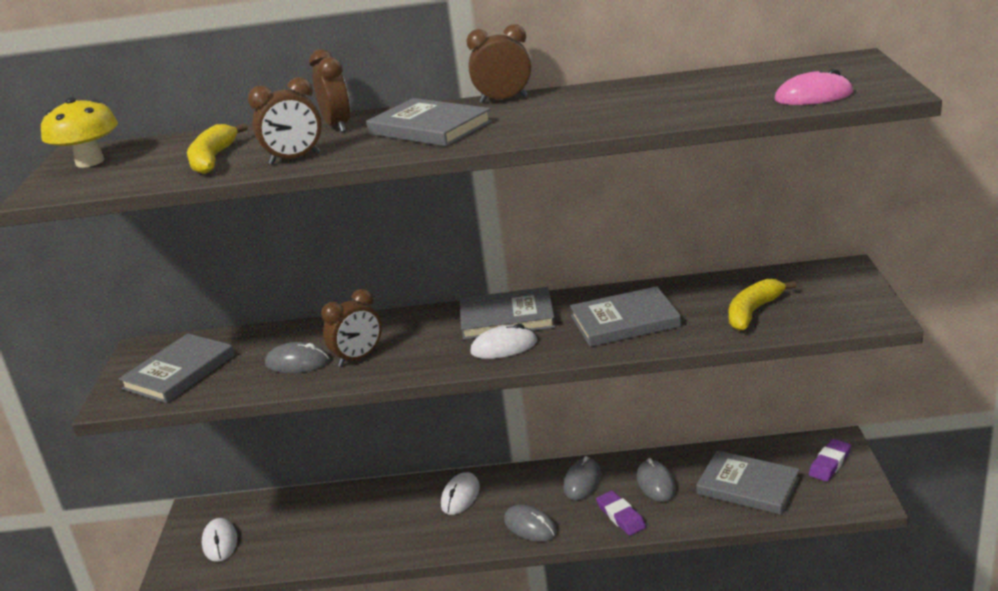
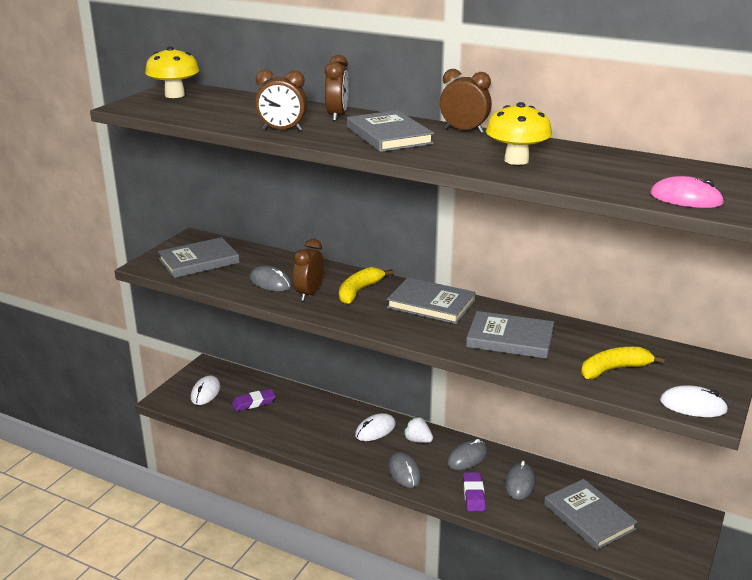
camera: 25 degrees right, 0 degrees up
(213, 159) = (239, 115): yellow banana -> yellow banana (359, 291)
(358, 358) = (309, 294): brown clock -> brown clock turned 120 degrees clockwise
(504, 347) = (408, 323): white mouse -> white mouse (693, 405)
(515, 487) = (417, 440): none -> white strawberry
(603, 111) = (516, 160): none -> yellow mushroom
(829, 463) = (672, 530): purple eraser -> purple eraser (254, 403)

